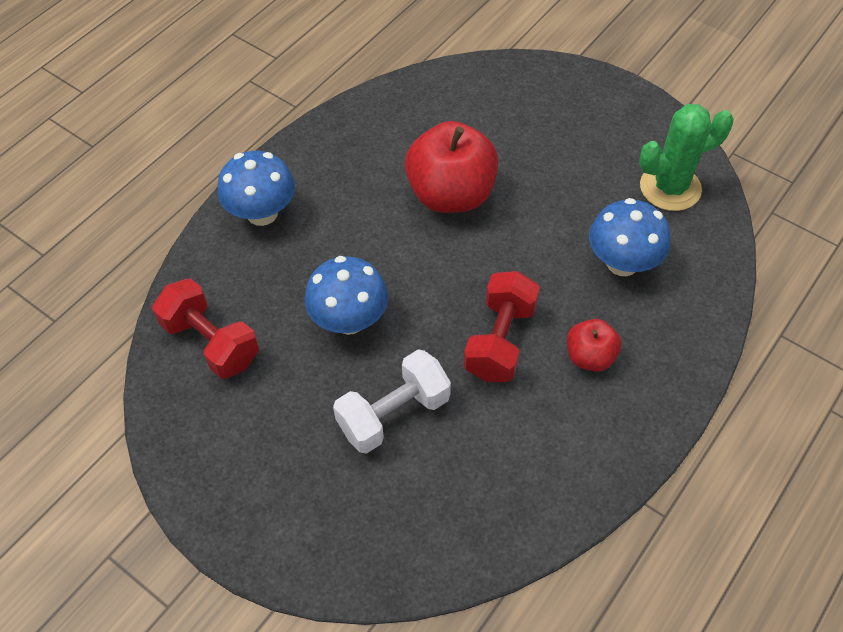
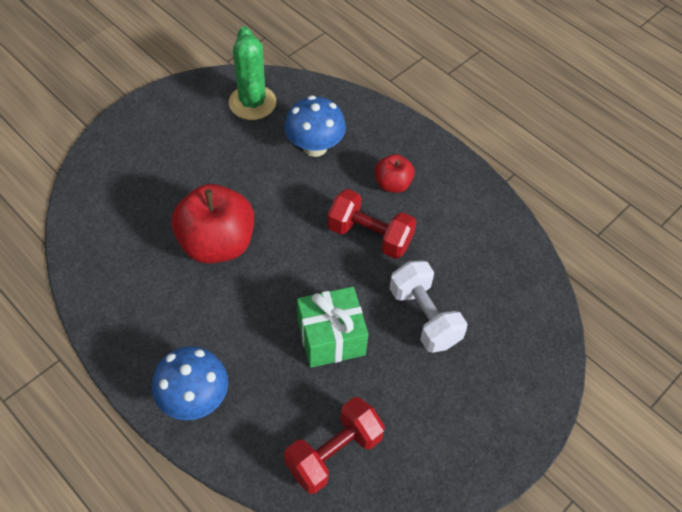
camera: 85 degrees left, 0 degrees up
(349, 320) = (331, 337): blue mushroom -> green gift

